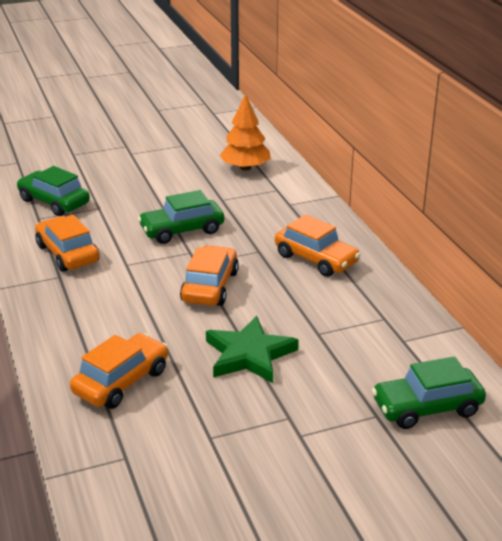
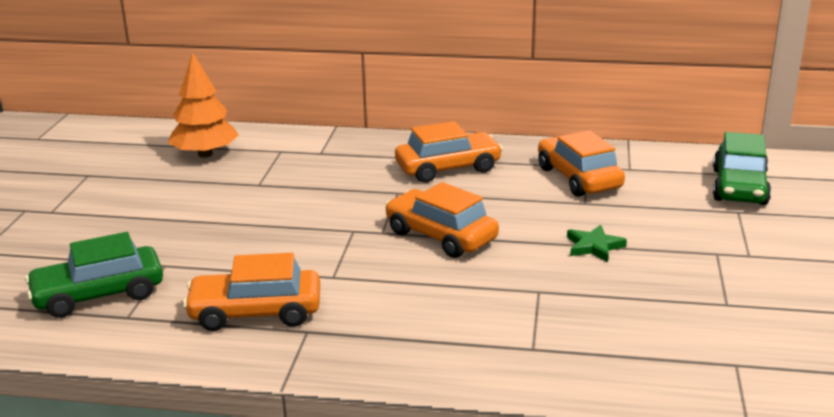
camera: 60 degrees left, 5 degrees down
(121, 381) = (587, 335): orange car -> orange car (578, 178)
(182, 230) = (298, 223): green car -> none
(249, 354) = (594, 246): green star -> green star, size x0.53

